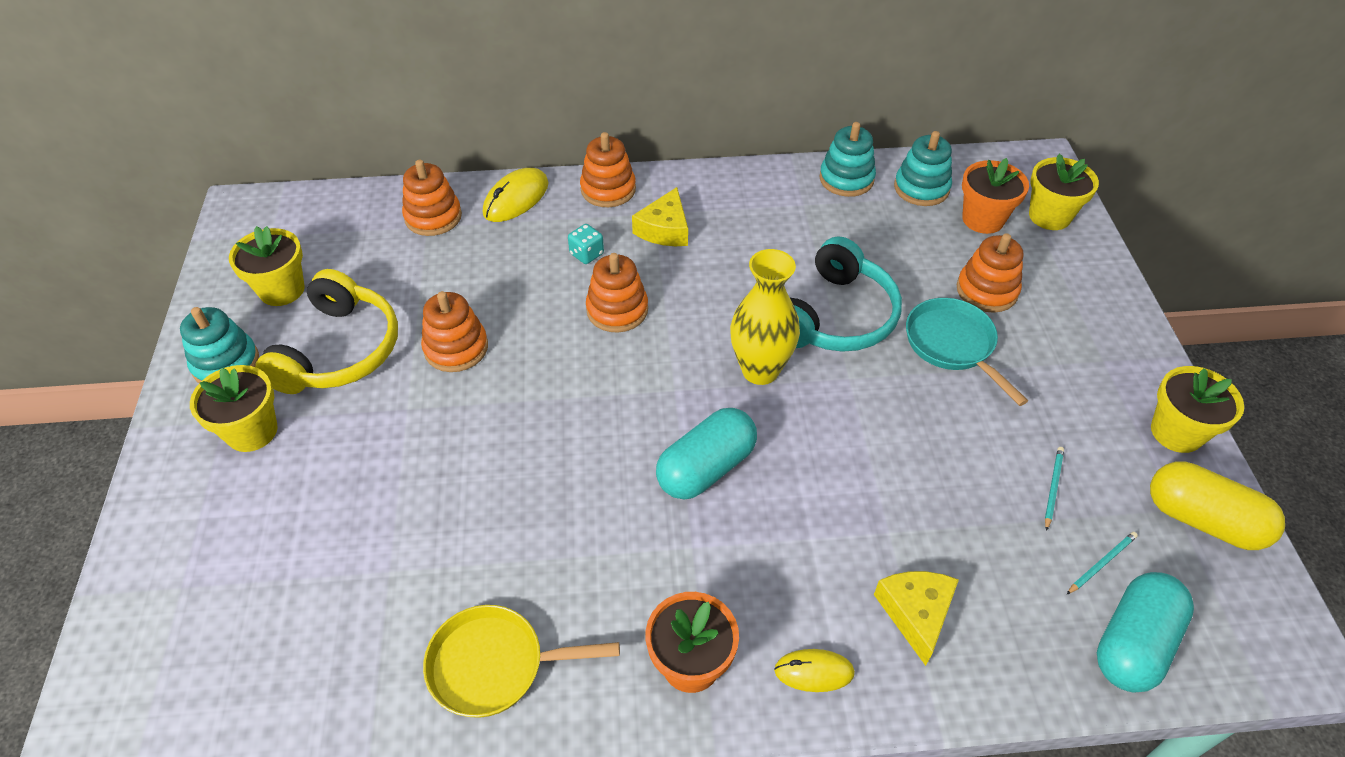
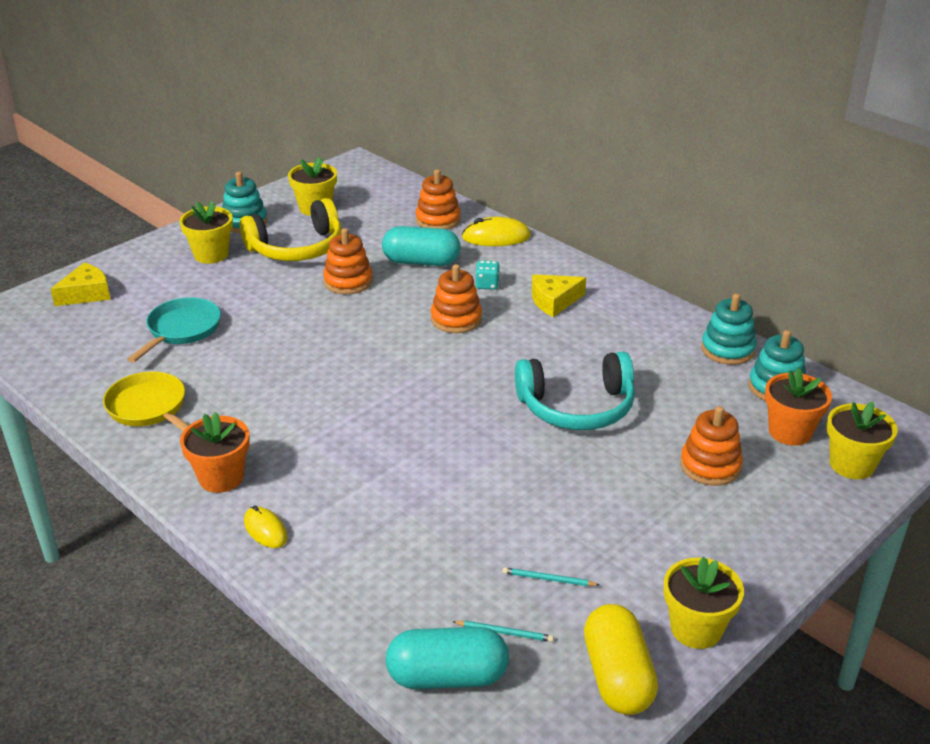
camera: 50 degrees right, 15 degrees down
(608, 189) = (557, 263): orange stacking toy -> none
(706, 468) = (372, 415): turquoise capsule -> turquoise capsule (421, 262)
(760, 370) = (482, 398): yellow vase -> none
(916, 613) = (357, 555): yellow cheese -> yellow cheese (86, 294)
(953, 345) = (626, 472): turquoise pan -> turquoise pan (181, 330)
(1053, 487) = (548, 579): turquoise pencil -> turquoise pencil turned 150 degrees counterclockwise

